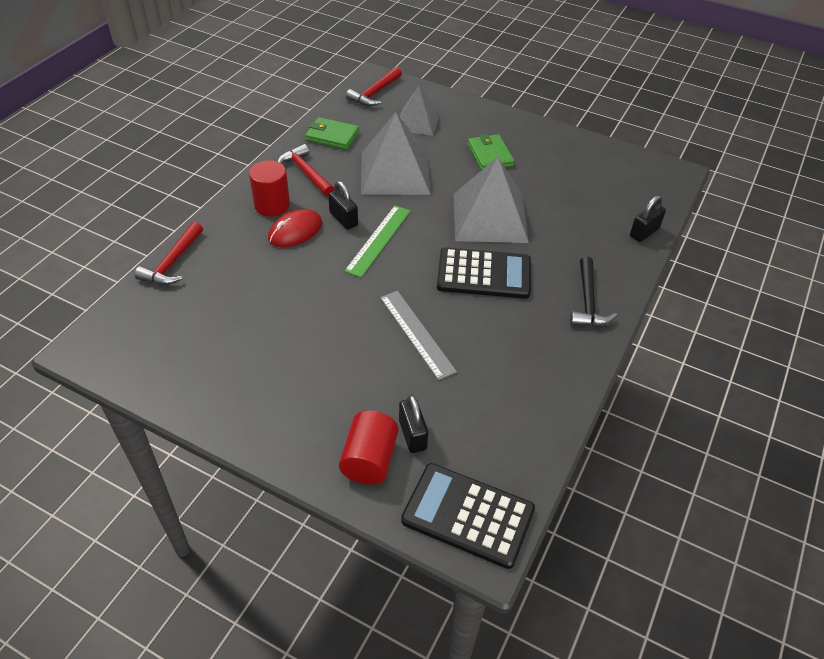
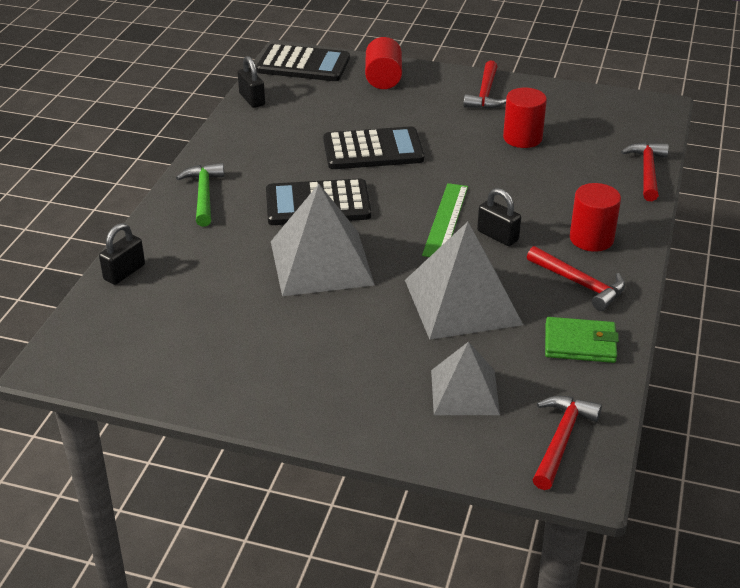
camera: 170 degrees right, 10 degrees down
(258, 405) = (485, 94): none -> red hammer
(259, 325) = (522, 138): none -> red cylinder
(295, 231) = (544, 216): red mouse -> none
(412, 435) = (355, 93): black padlock -> black padlock (252, 99)
(417, 333) = (373, 150): grey ruler -> black calculator
(490, 155) = (336, 349): green wallet -> none
(588, 301) = (204, 195): black hammer -> green hammer

